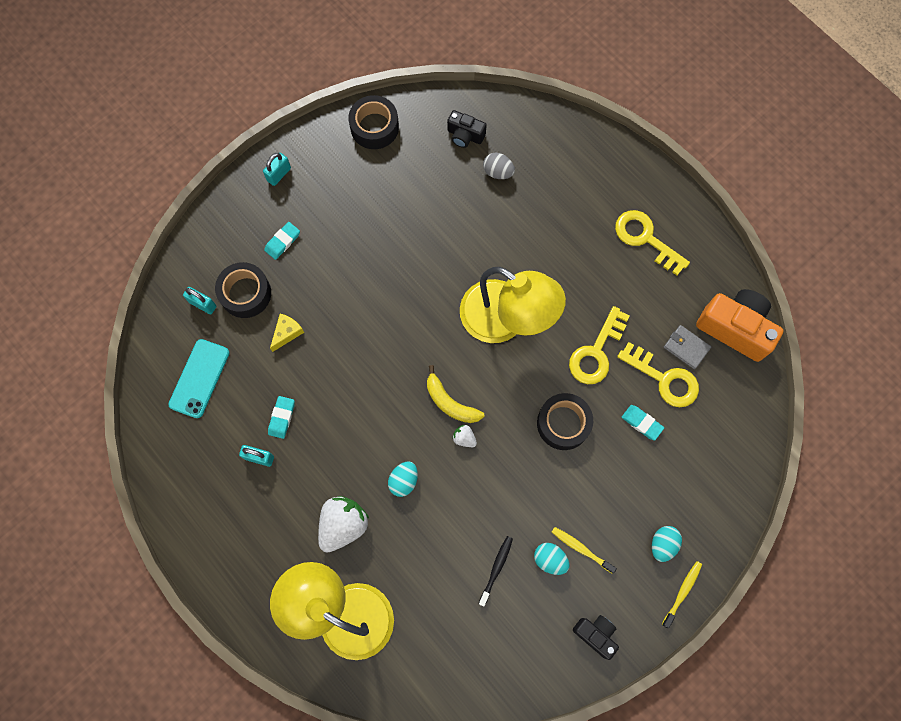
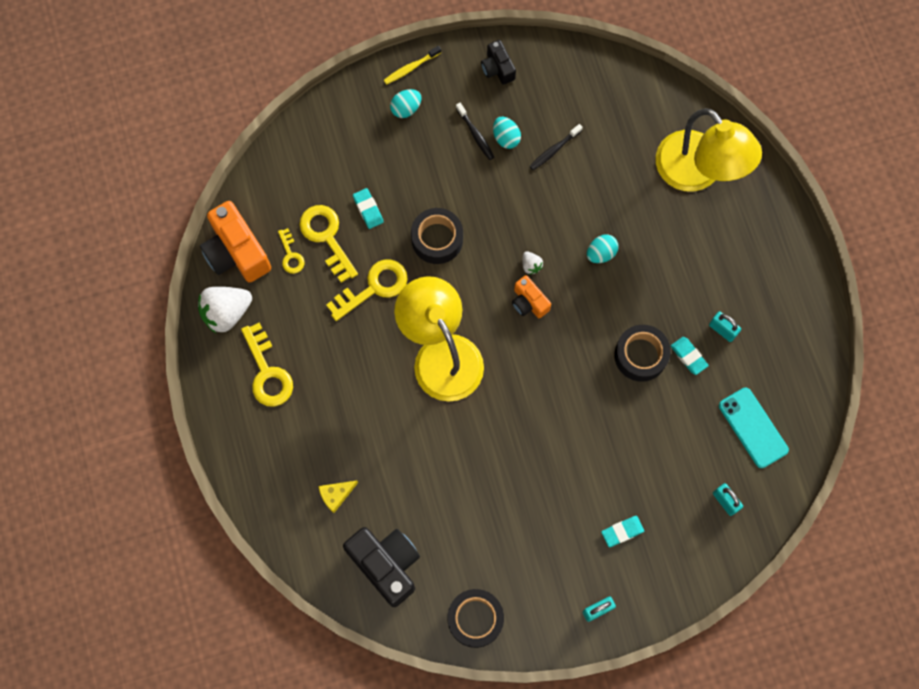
camera: 155 degrees left, 0 degrees up
(199, 378) = (753, 428): turquoise phone -> turquoise phone turned 75 degrees counterclockwise
(245, 293) = (679, 493): black tape -> black tape (640, 355)
(282, 418) = (688, 356): turquoise eraser -> turquoise eraser turned 75 degrees counterclockwise
(287, 333) = (653, 435): yellow cheese -> yellow cheese (336, 495)
(343, 525) = (669, 240): white strawberry -> white strawberry (226, 313)
(450, 402) = (529, 302): yellow banana -> orange camera
(465, 135) = (386, 564): black camera -> black camera, size x1.83
(498, 172) = (373, 508): grey egg -> none
(581, 549) = (475, 134): yellow toothbrush -> black toothbrush
(686, 347) = (291, 255): grey wallet -> yellow key

